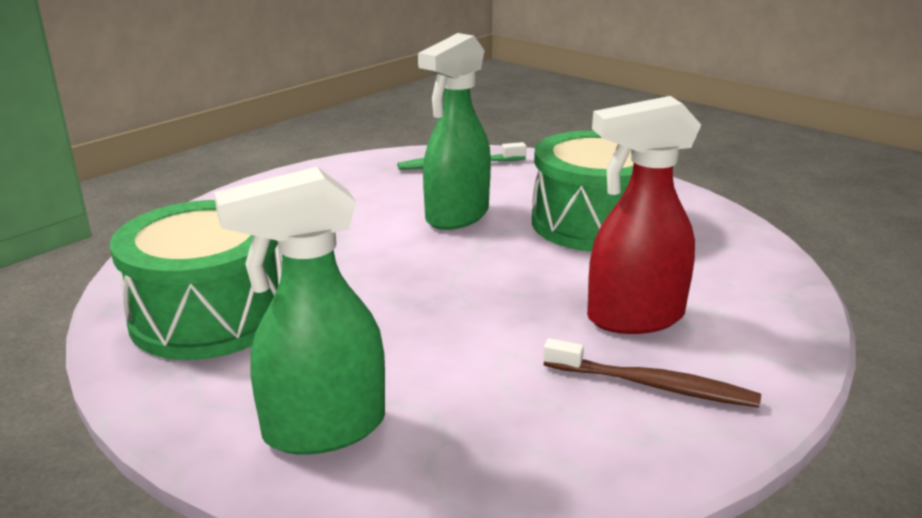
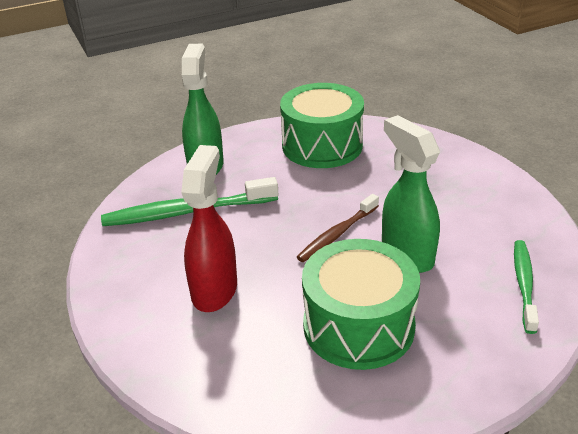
camera: 115 degrees right, 10 degrees up
(486, 401) = (187, 212): none -> green toothbrush
(653, 385) = (151, 270): brown toothbrush -> brown toothbrush (337, 234)

